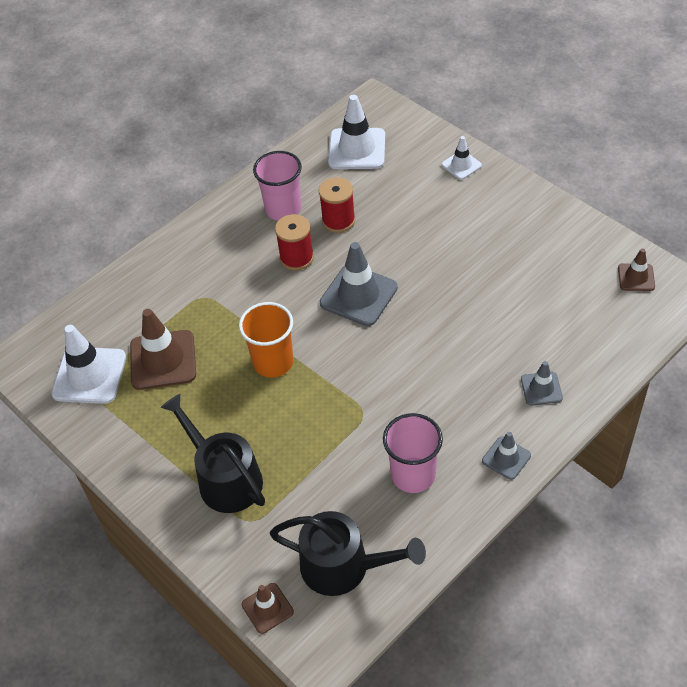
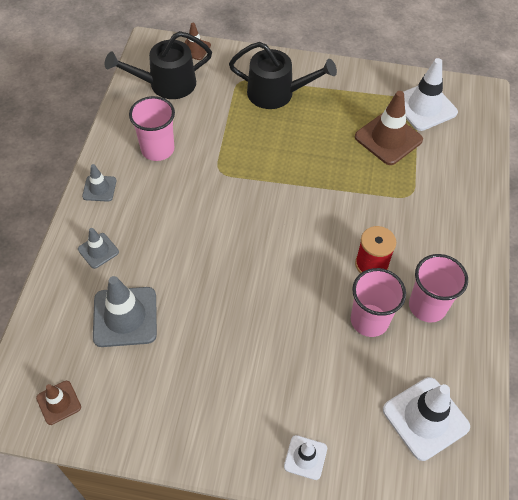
camera: 140 degrees right, 5 degrees up
(273, 362) = (312, 174): orange cup -> none
(338, 220) = (369, 320): red spool -> pink cup
(358, 295) = (293, 256): grey traffic cone -> grey traffic cone (125, 317)

